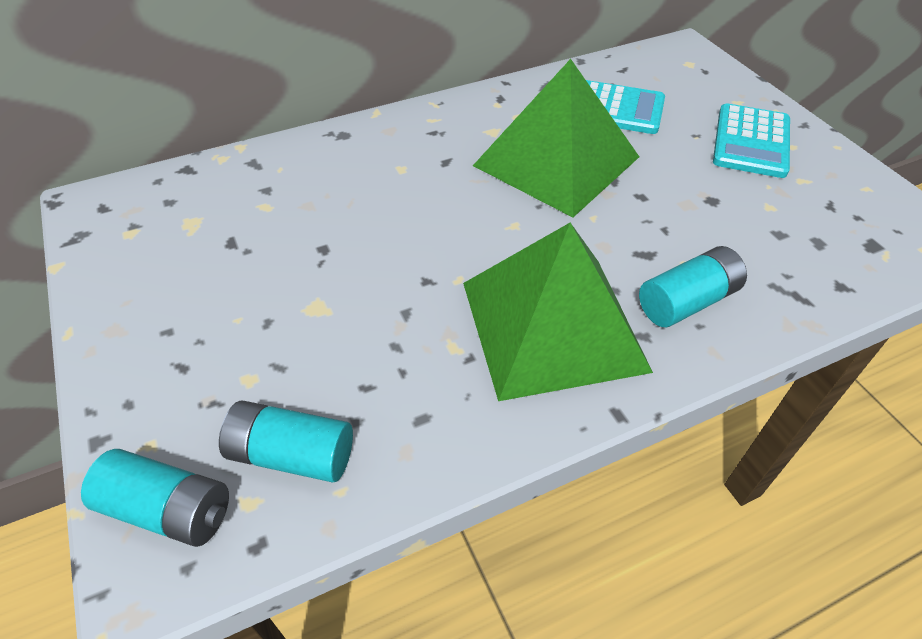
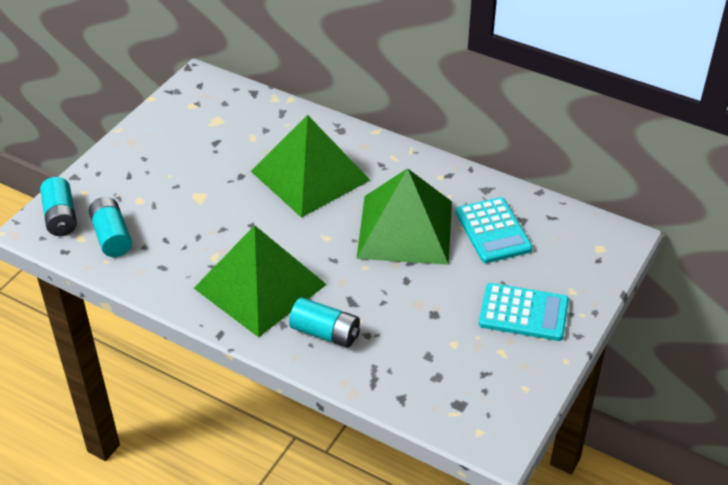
camera: 55 degrees right, 5 degrees down
(392, 190) = (310, 175): none -> green pyramid
(751, 141) = (523, 313): turquoise calculator -> turquoise calculator turned 150 degrees counterclockwise

